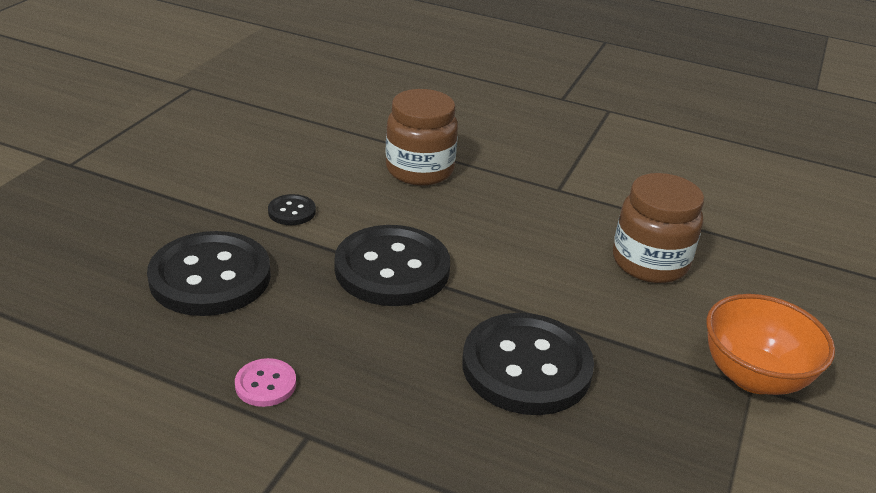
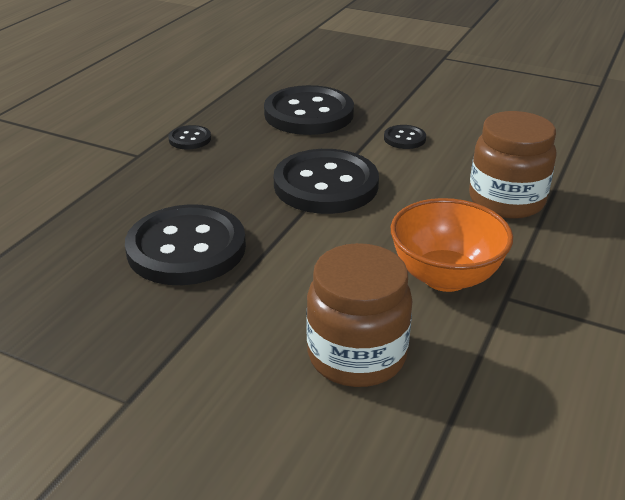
camera: 95 degrees right, 0 degrees up
(265, 384) = (190, 139): pink button -> black button
(753, 377) = (139, 406): orange bowl -> orange bowl (445, 277)

